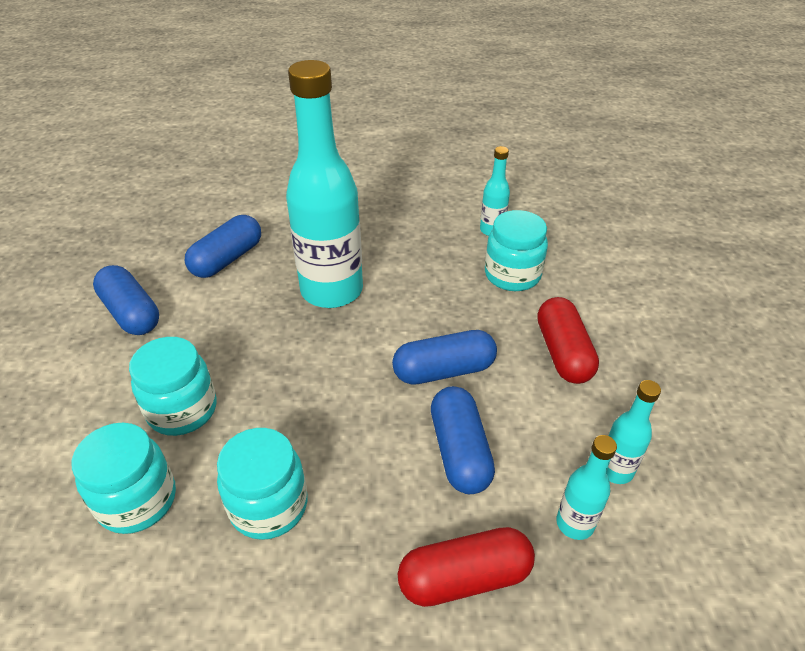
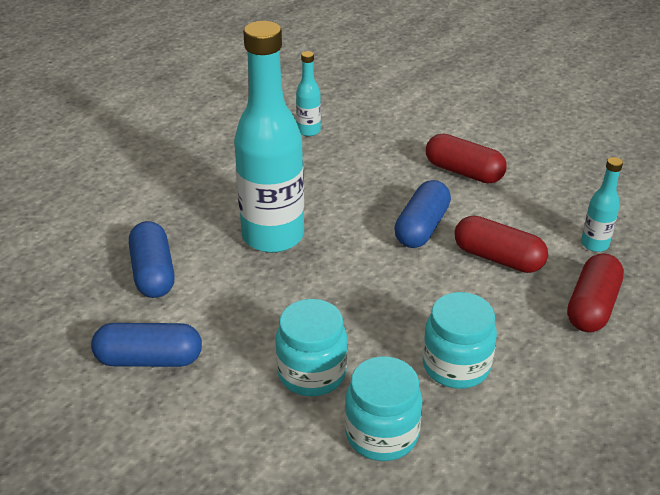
camera: 50 degrees left, 5 degrees down
(459, 451) = (498, 258): blue capsule -> red capsule
(512, 275) = (367, 149): turquoise jar -> none
(615, 470) = (573, 208): turquoise bottle -> none

